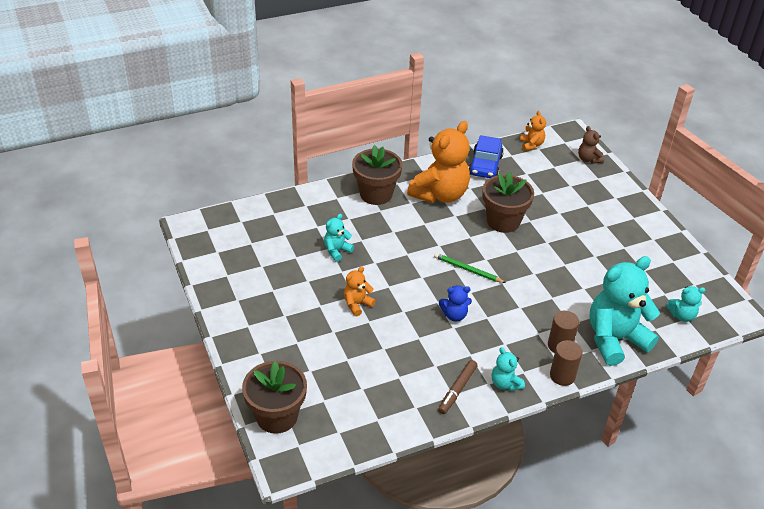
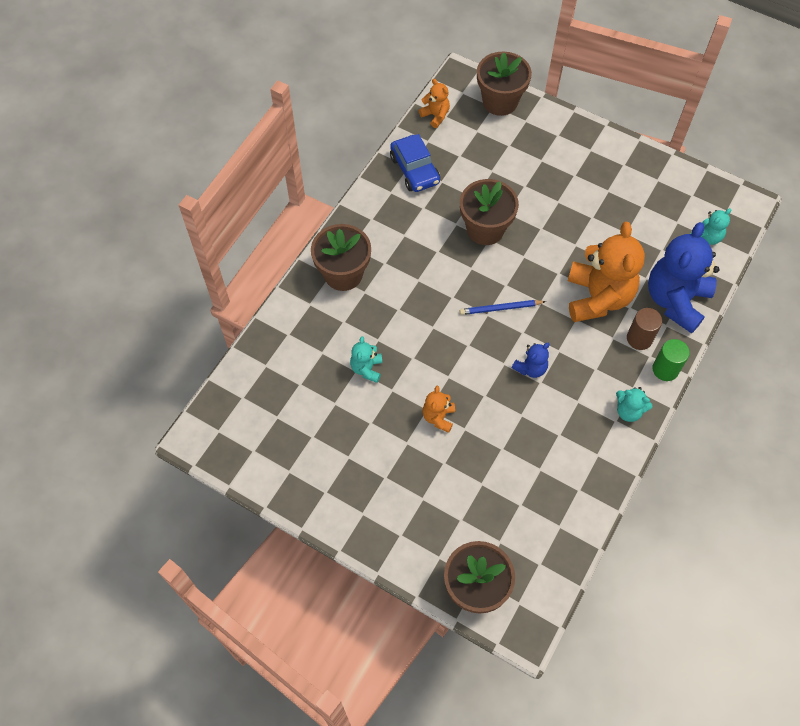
camera: 35 degrees left, 20 degrees up
(440, 194) = (403, 234): orange teddy bear -> orange teddy bear (597, 297)
(457, 390) = (597, 446): brown marker -> none
(468, 270) = (500, 308): green pencil -> blue pencil
(562, 376) = (665, 369): brown cylinder -> green cylinder
(588, 159) = (500, 102): brown teddy bear -> brown flower pot
(614, 339) = (675, 300): turquoise teddy bear -> blue teddy bear

